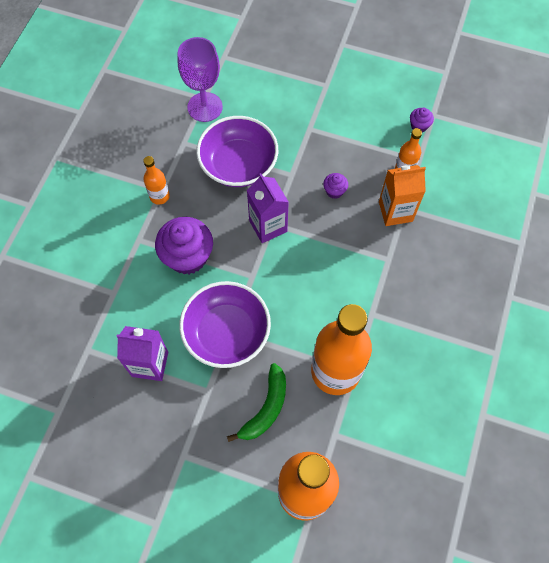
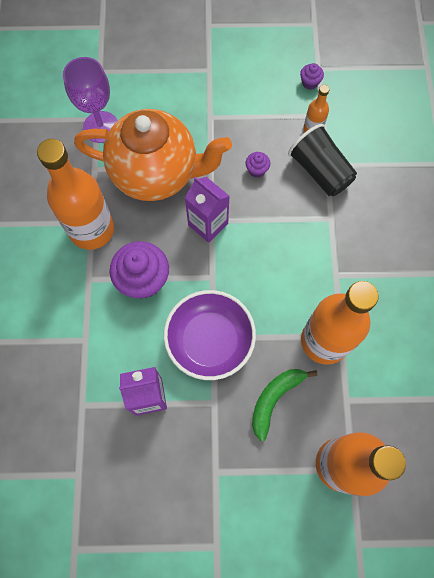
camera: 20 degrees left, 5 degrees up
(159, 196) = (92, 229): orange bottle -> orange bottle, size x2.20
(238, 164) = (156, 173): purple bowl -> orange teapot
(266, 408) = (275, 399): green banana -> green banana turned 150 degrees counterclockwise
(395, 211) = (320, 171): orange carton -> black cup

